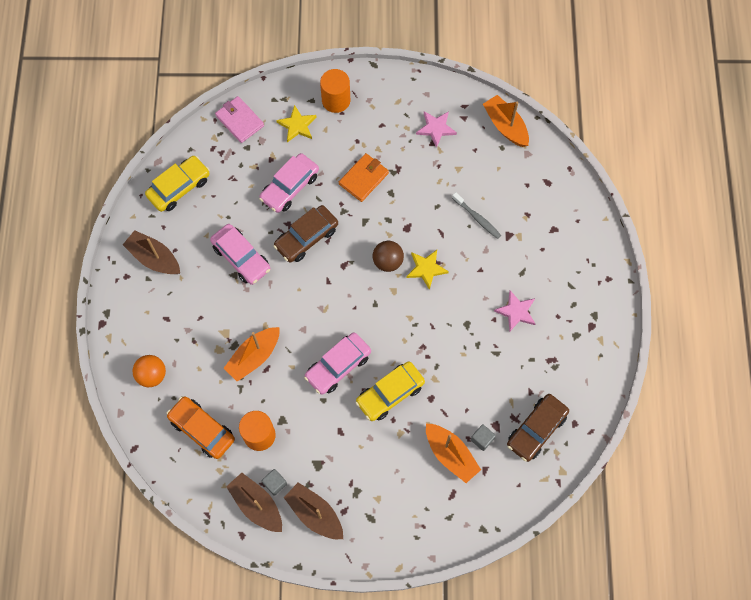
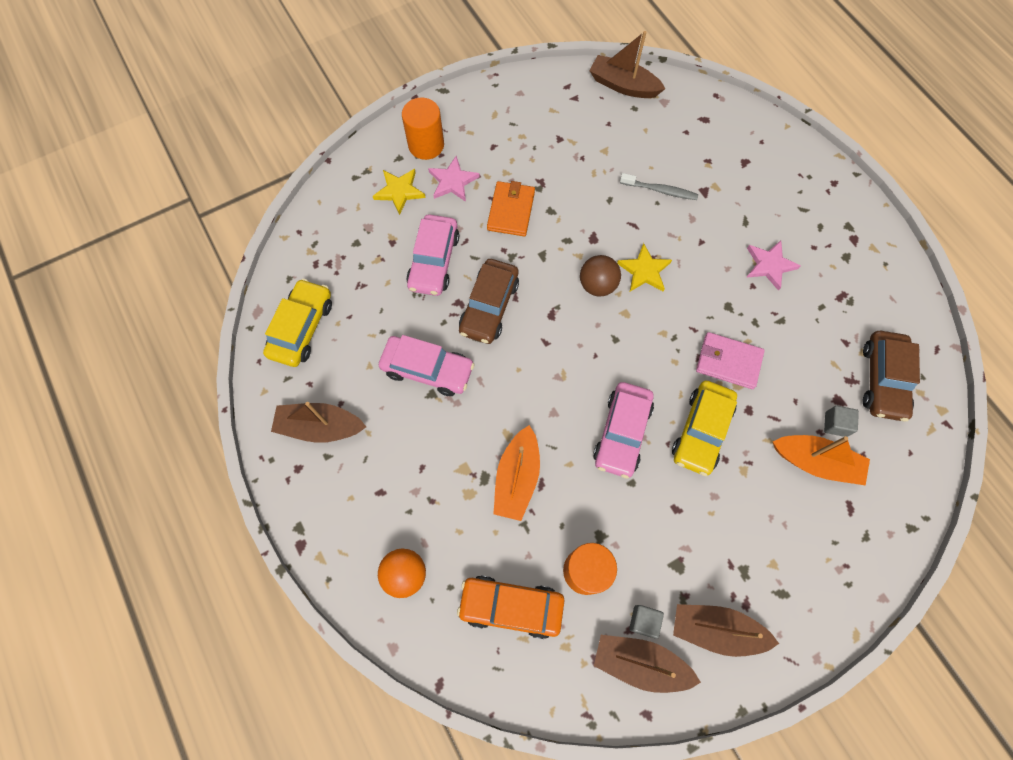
camera: 30 degrees left, 0 degrees up
(239, 121) = (329, 218): pink wallet -> pink wallet (728, 362)
(436, 128) = (553, 122): pink star -> pink star (453, 181)
(505, 126) = (623, 85): orange boat -> brown boat

